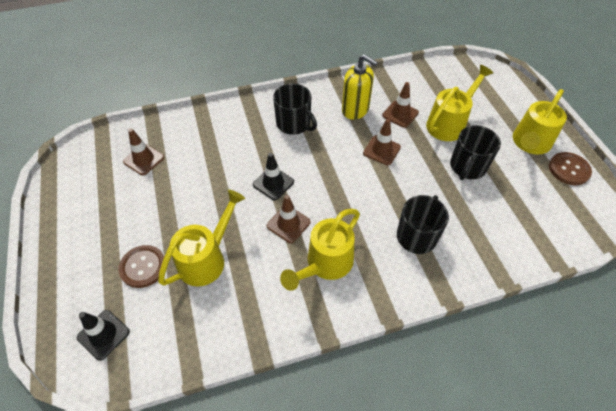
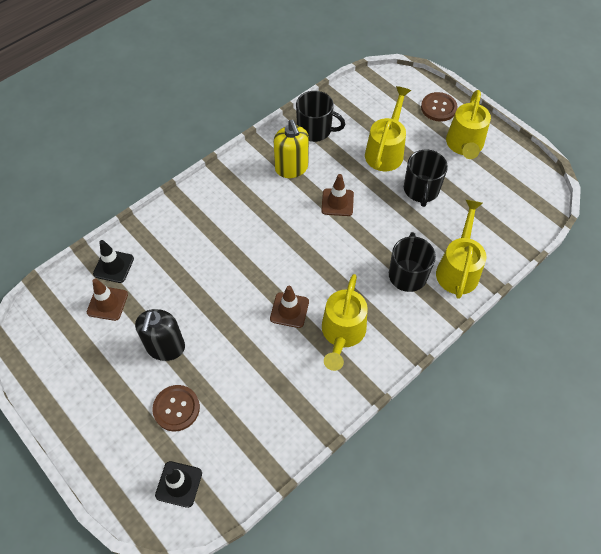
camera: 25 degrees left, 5 degrees up
(166, 212) = (165, 347): none -> black soap dispenser
(207, 258) = (232, 374): yellow watering can -> yellow watering can (458, 268)
(273, 183) = (253, 276): black traffic cone -> black traffic cone (113, 266)
(294, 124) = (239, 206): black mug -> black mug (315, 130)
(355, 110) = (291, 168): yellow soap dispenser -> yellow soap dispenser turned 60 degrees clockwise
(400, 114) = (336, 157): brown traffic cone -> none
(569, 169) = (506, 159): brown button -> brown button (438, 108)

